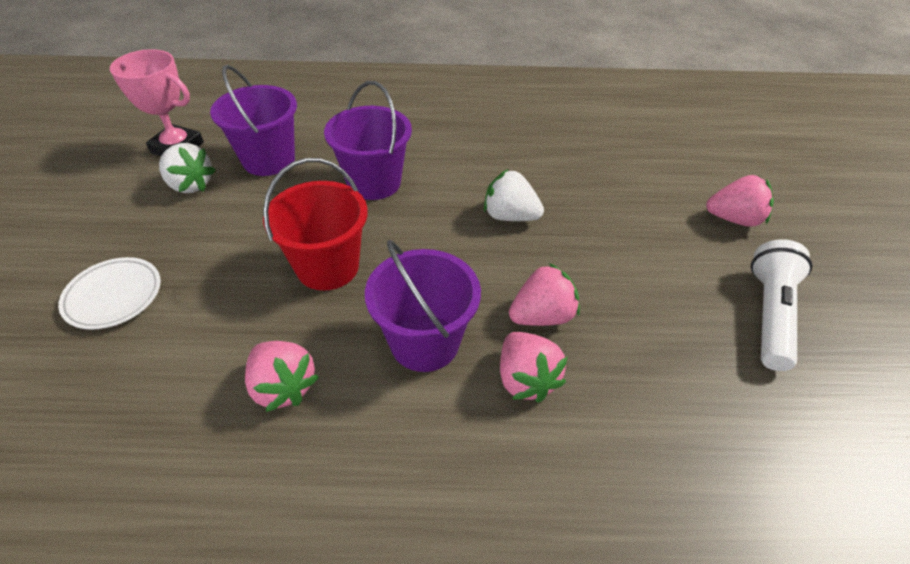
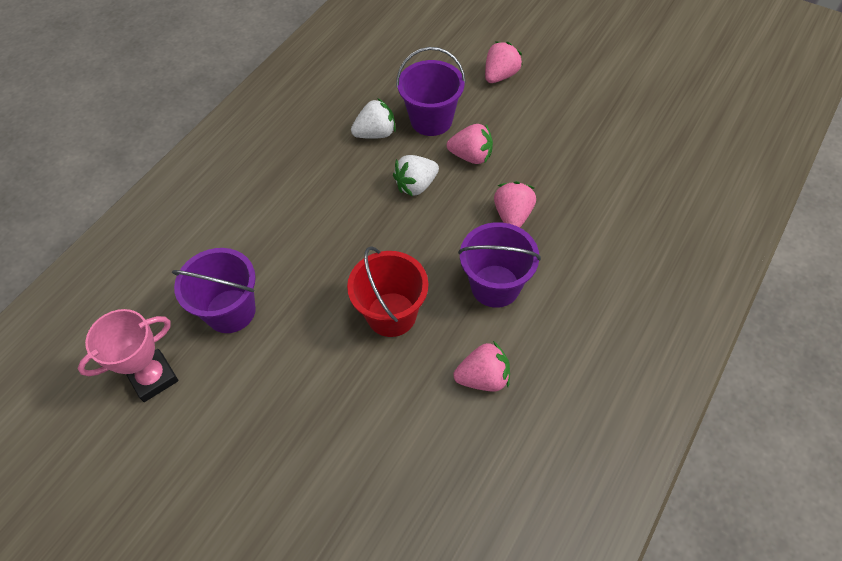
camera: 55 degrees left, 10 degrees up
(114, 296) = (327, 467): white plate -> none
(190, 185) = (221, 380): white strawberry -> white strawberry (375, 133)
(374, 182) = (318, 249): purple bucket -> purple bucket (431, 120)
(525, 379) = (552, 248): pink strawberry -> pink strawberry (471, 156)
(769, 314) = (577, 111): white flashlight -> none

